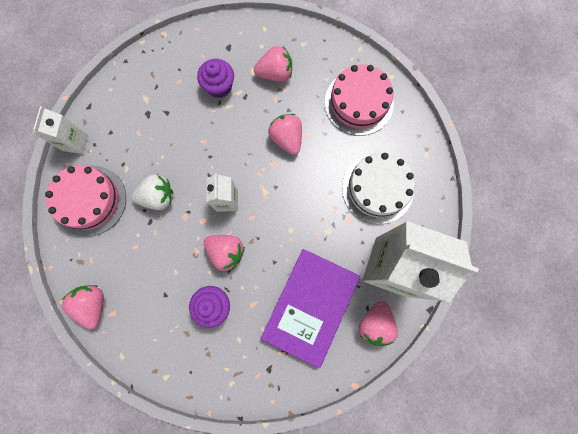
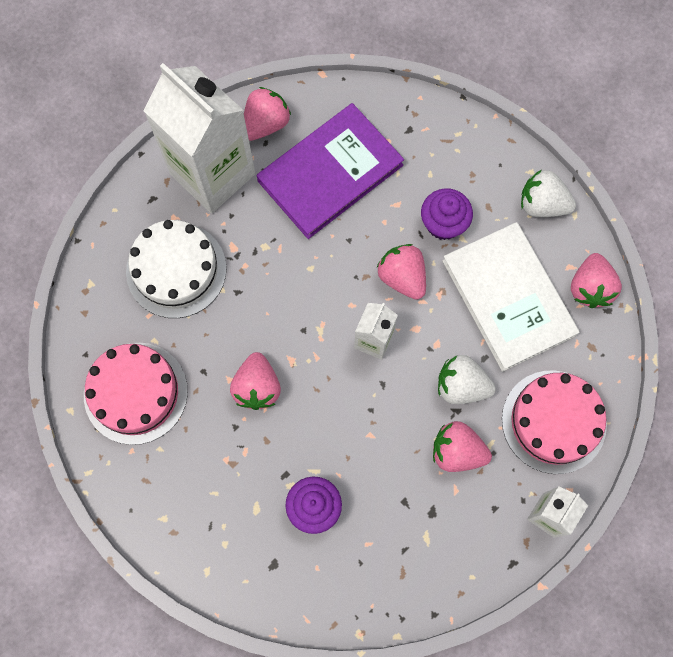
camera: 155 degrees left, 5 degrees down
(148, 271) = (508, 298): none -> white book
(148, 354) = (542, 204): none -> white strawberry
(275, 73) = (226, 490): pink strawberry -> pink strawberry (457, 451)

